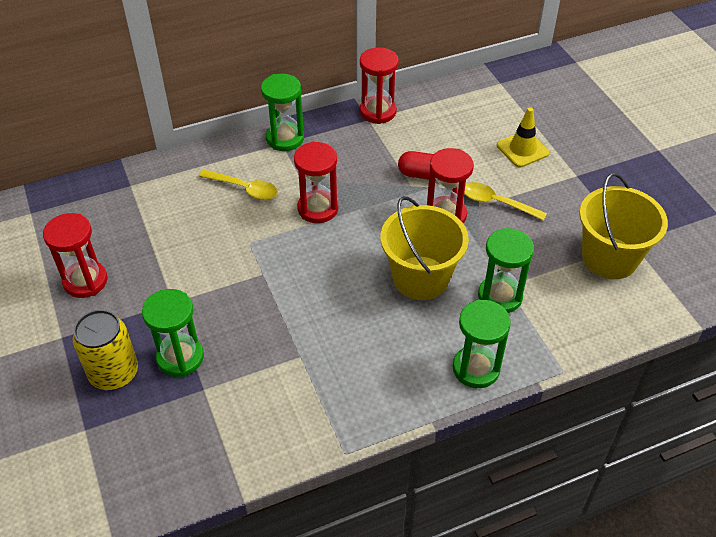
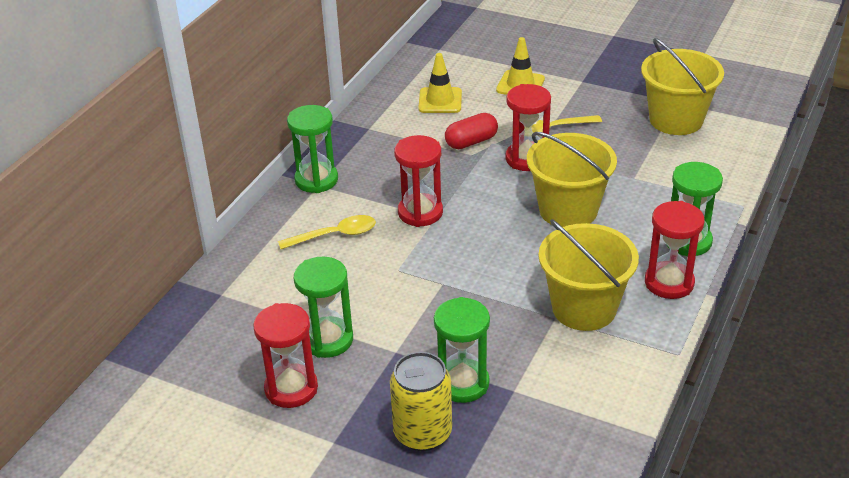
camera: 40 degrees left, 10 degrees down
(328, 364) = (584, 308): none -> yellow bucket
(378, 112) = (369, 119): red hourglass -> red hourglass (669, 283)
(445, 127) = (440, 101): none -> yellow traffic cone
(500, 296) = (639, 187): green hourglass -> green hourglass (328, 340)

